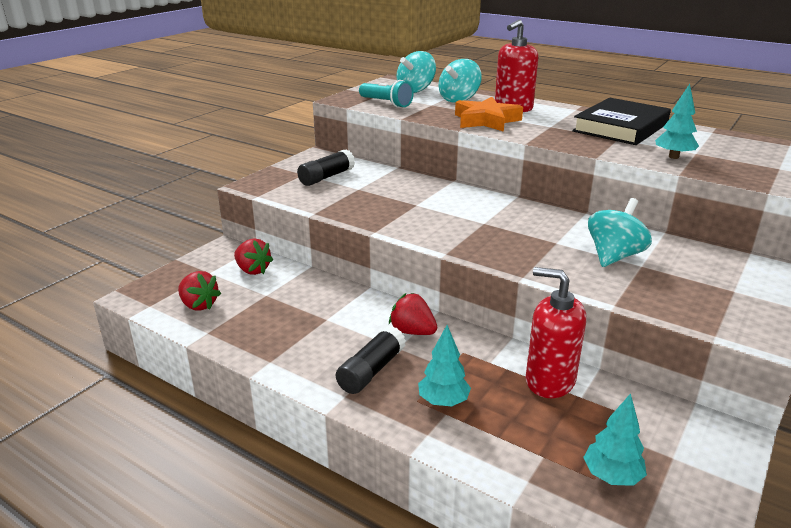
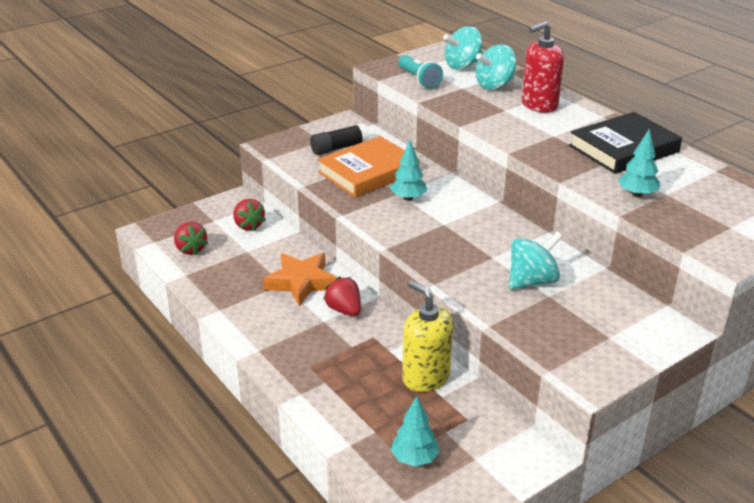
camera: 20 degrees right, 5 degrees up
(371, 192) = (368, 172): none -> orange book
(371, 371) = (290, 335): black glue stick -> none
(443, 402) = (329, 372): turquoise tree -> turquoise tree (408, 198)
(486, 120) = (496, 118): orange star -> orange star (301, 282)
(549, 381) = (425, 377): red soap dispenser -> yellow soap dispenser

